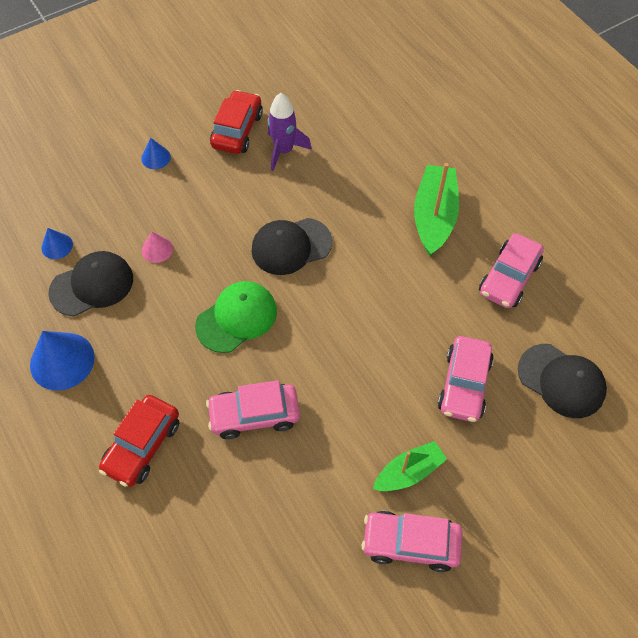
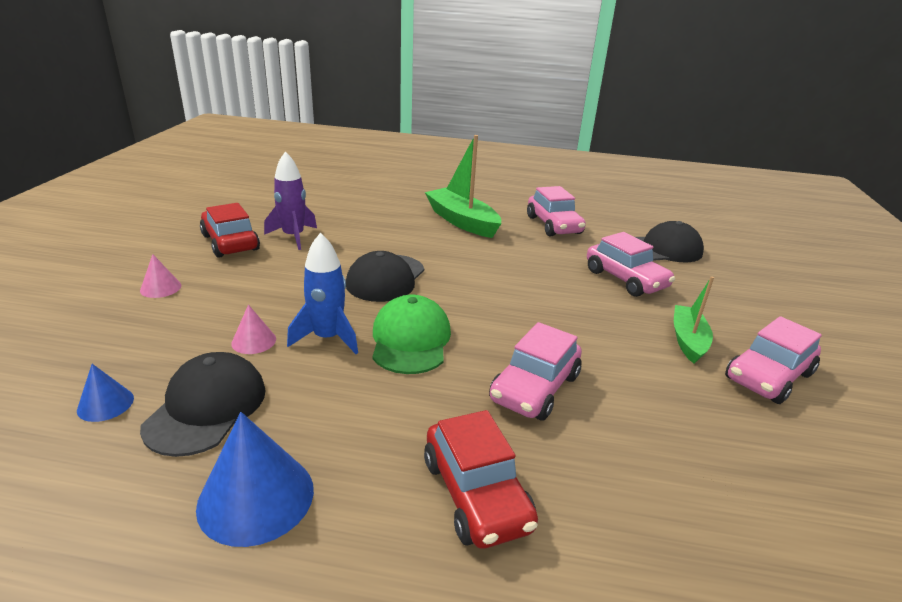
camera: 50 degrees left, 30 degrees down
(156, 157) = (160, 288): blue cone -> pink cone
(195, 278) = (328, 338): none -> blue rocket

